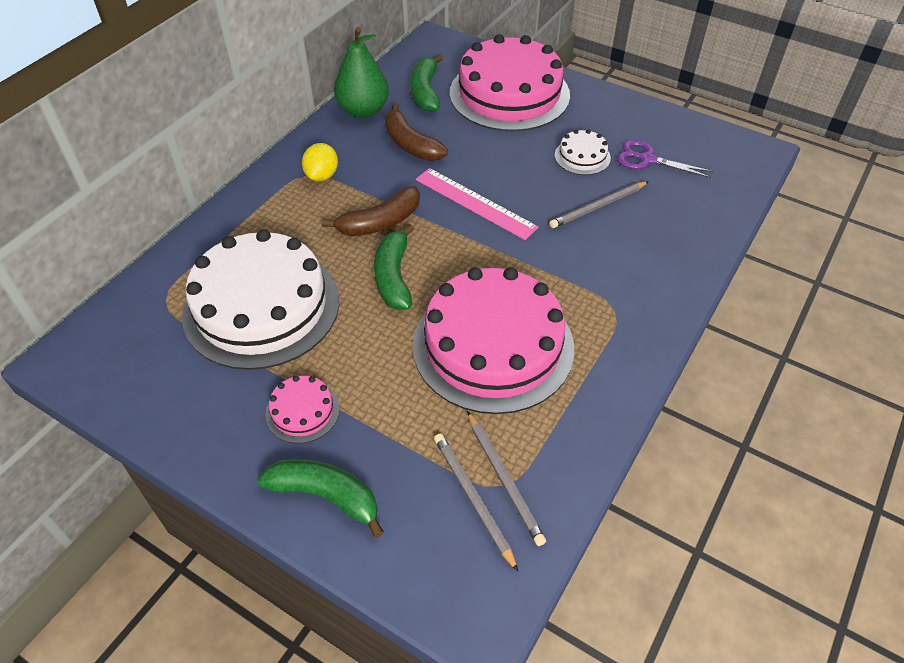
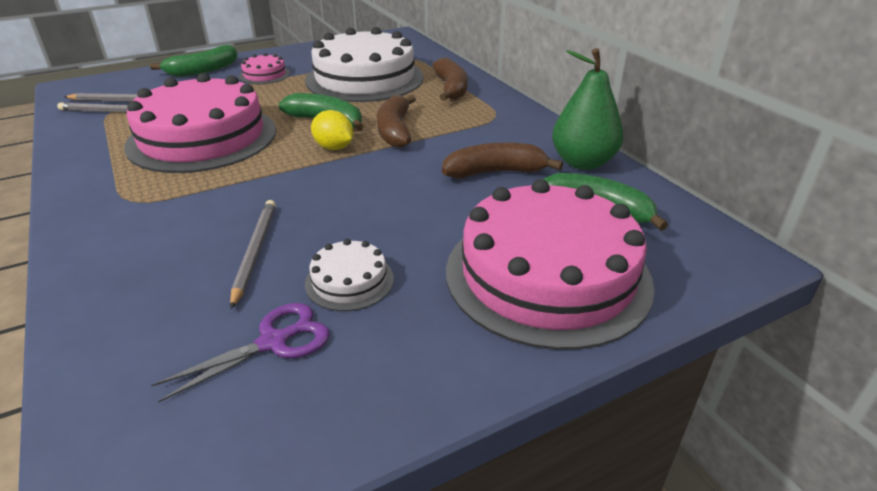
camera: 120 degrees right, 15 degrees down
(254, 226) = (451, 89): none -> brown banana
(322, 175) = (488, 122): yellow lemon -> yellow lemon (334, 147)
(475, 203) = (362, 179): pink ruler -> none

